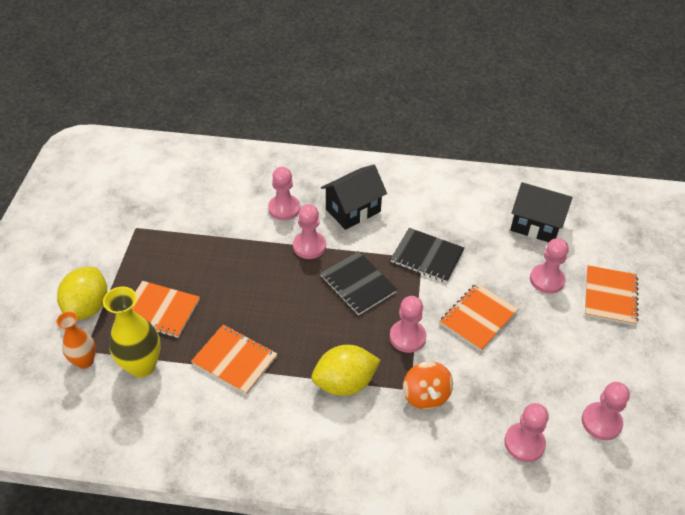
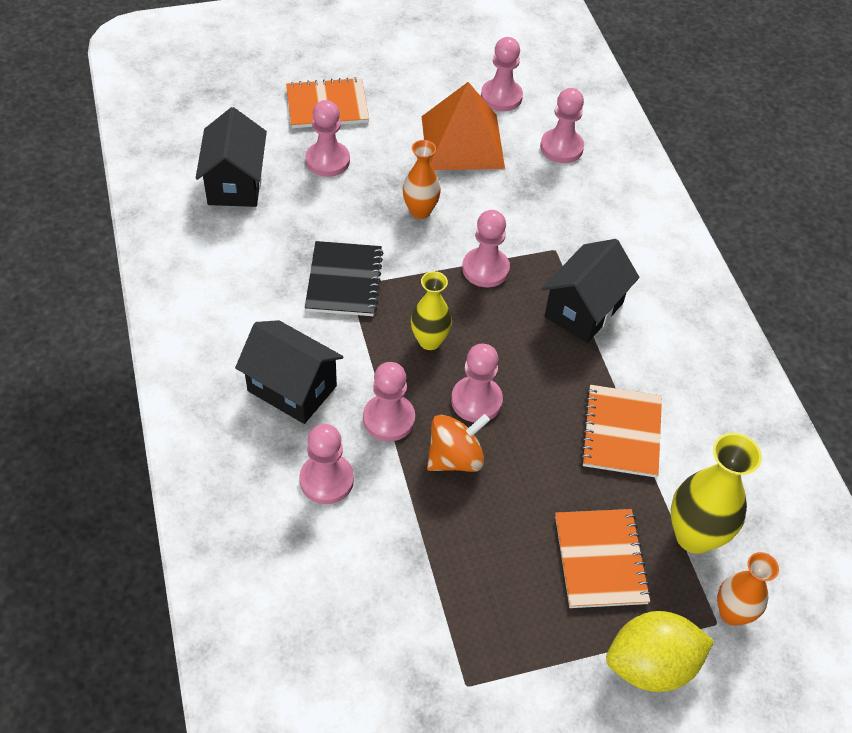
camera: 115 degrees left, 5 degrees up
(300, 292) = (476, 401): none -> pink pawn
(345, 383) = (583, 310): yellow lemon -> black house
(358, 284) = (429, 341): black notebook -> yellow vase
(425, 395) = (554, 234): orange spinning top -> orange spinning top (455, 458)
(478, 318) = (420, 211): orange notebook -> orange vase
(548, 371) = (462, 142): none -> orange pyramid

